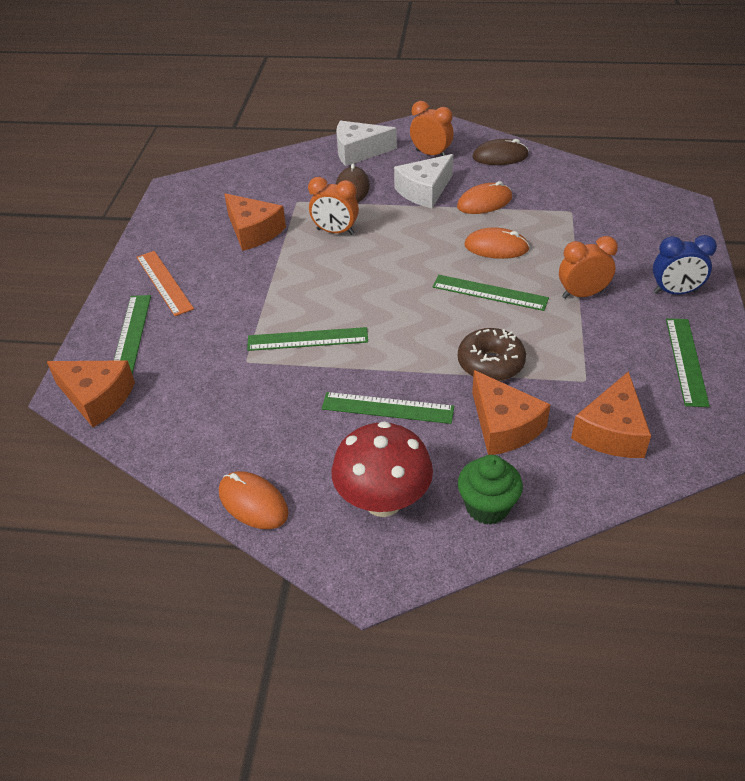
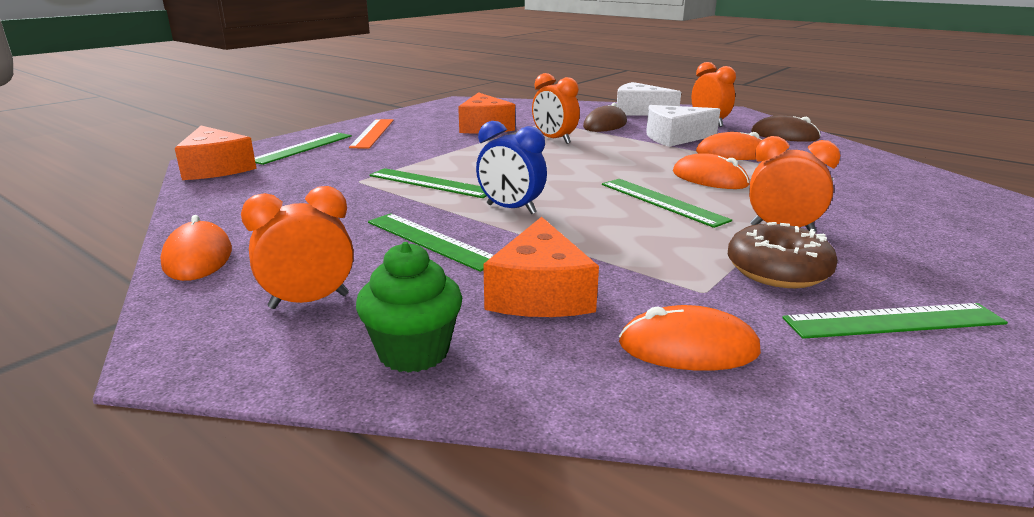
camera: 30 degrees right, 20 degrees down
(383, 501) = (309, 301): red mushroom -> orange clock
(490, 363) = (594, 245): brown donut -> brown donut (777, 271)
(611, 431) = (688, 347): orange cheese -> orange mouse
(675, 292) = (932, 259): blue clock -> blue clock (511, 209)
(686, 361) = (893, 321): green ruler -> green ruler turned 45 degrees clockwise

